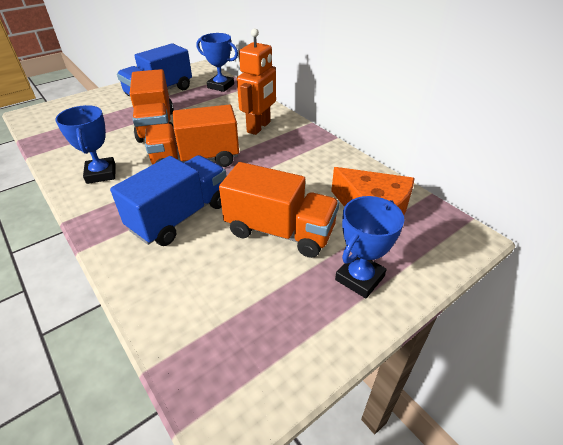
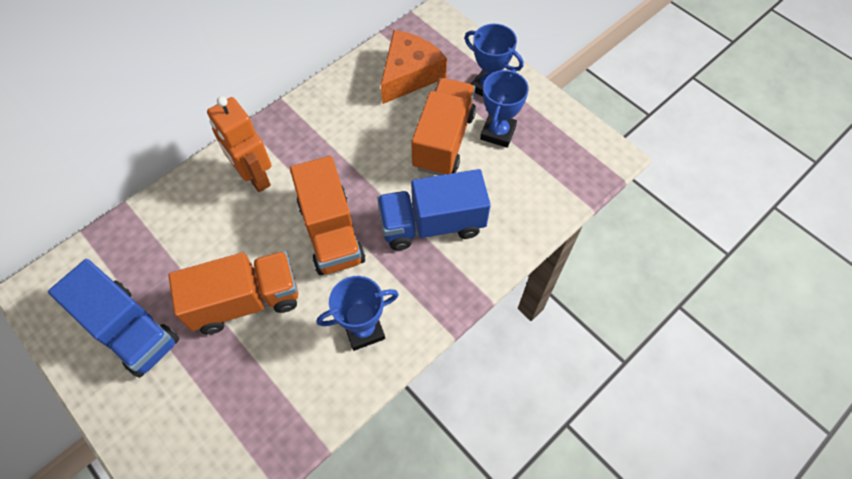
camera: 95 degrees left, 20 degrees up
(180, 216) = (432, 224): blue truck -> blue truck turned 45 degrees counterclockwise
(221, 86) = (120, 243): blue trophy -> blue trophy (498, 132)
(259, 127) = (255, 176): orange robot -> orange robot turned 150 degrees counterclockwise

